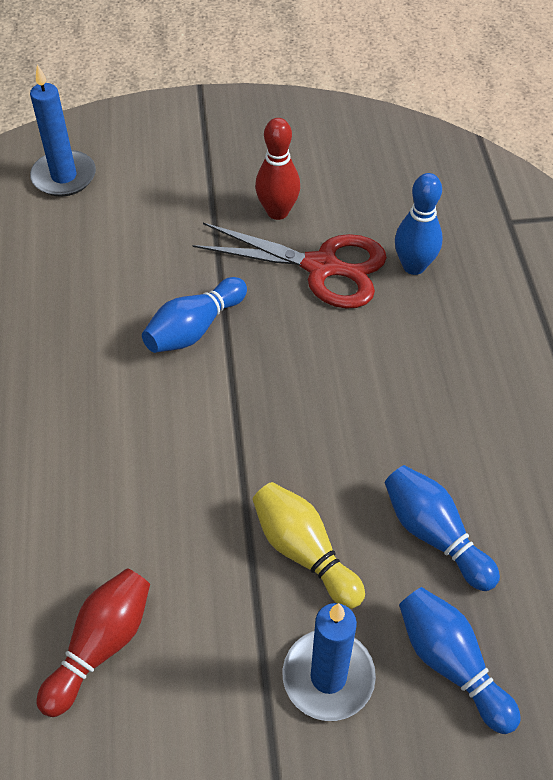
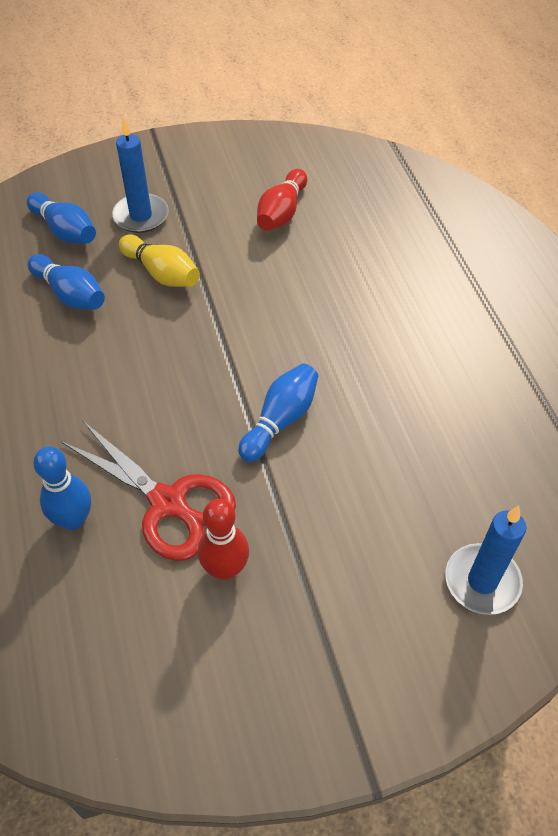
camera: 170 degrees right, 0 degrees up
(322, 267) = (168, 503): red scissors -> red scissors turned 150 degrees counterclockwise

